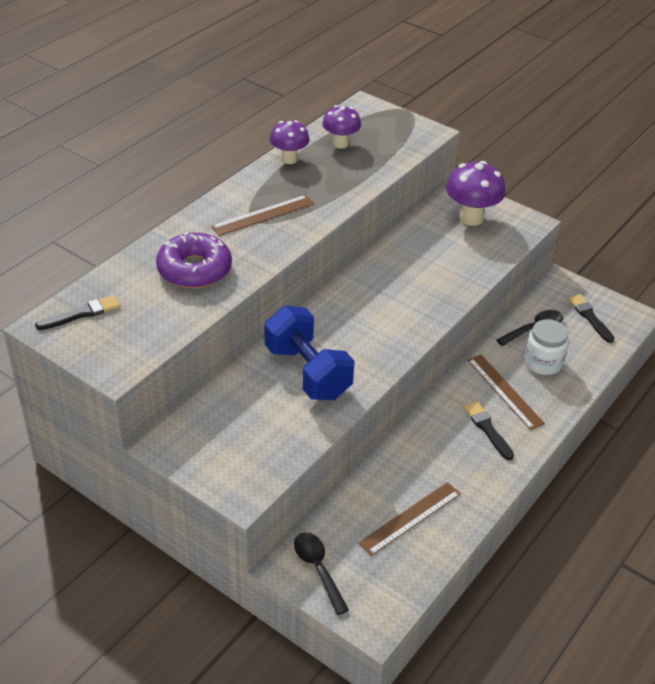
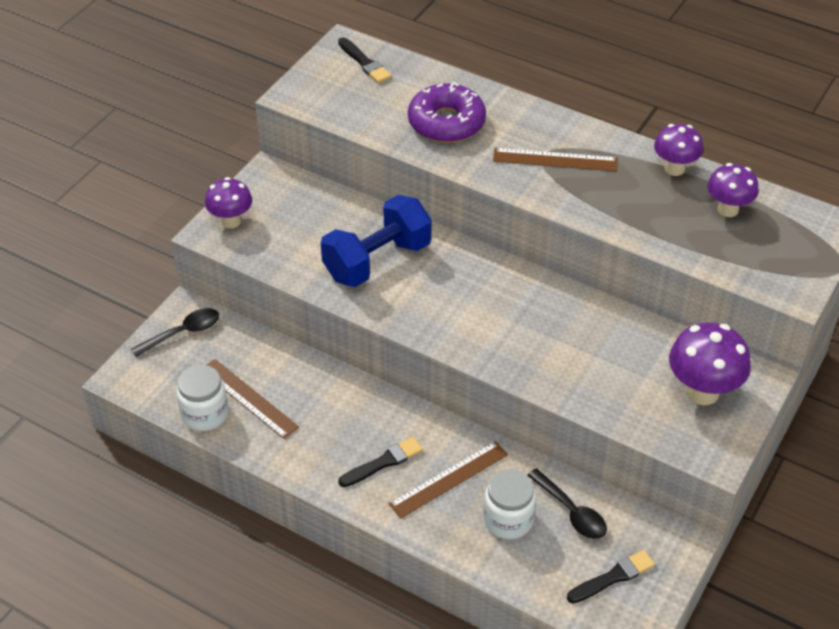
camera: 85 degrees right, 5 degrees up
(229, 476) = (231, 221): none -> purple mushroom
(263, 215) = (555, 160): brown ruler -> brown ruler turned 45 degrees counterclockwise
(427, 553) = (205, 414): none -> white jar

